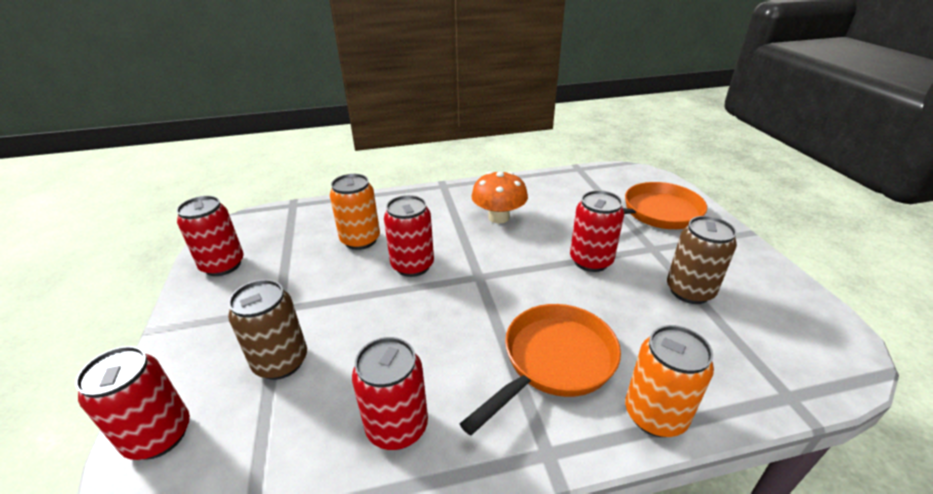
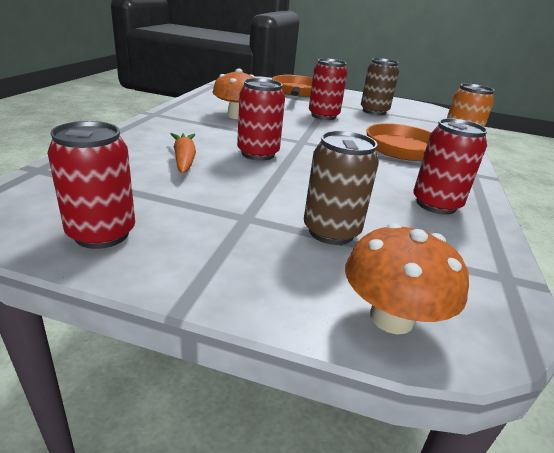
camera: 65 degrees left, 5 degrees down
(159, 436) = (391, 318): red can -> orange mushroom
(360, 240) = (184, 159): orange can -> orange carrot

